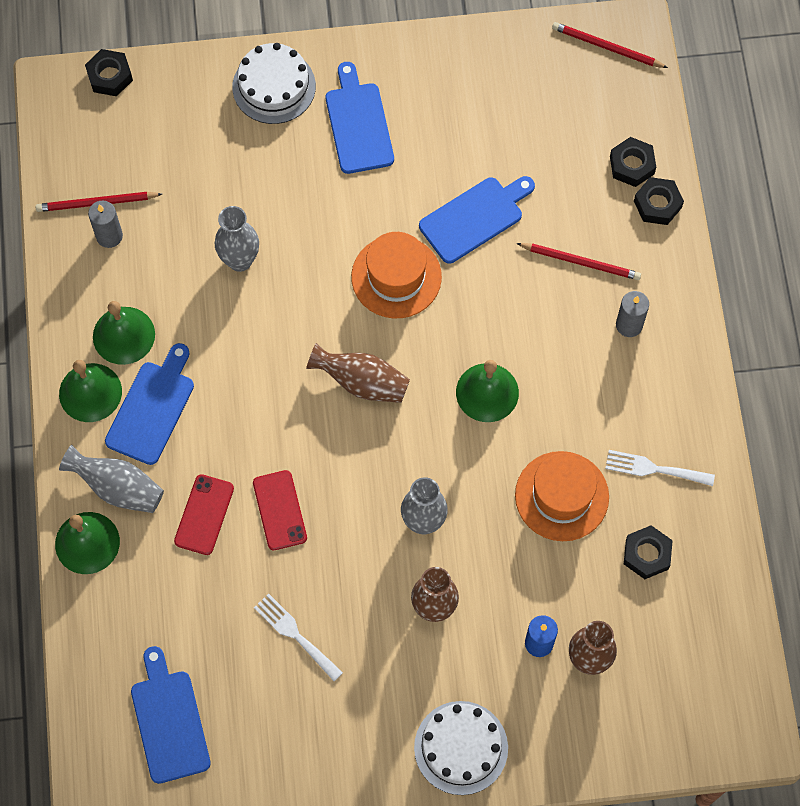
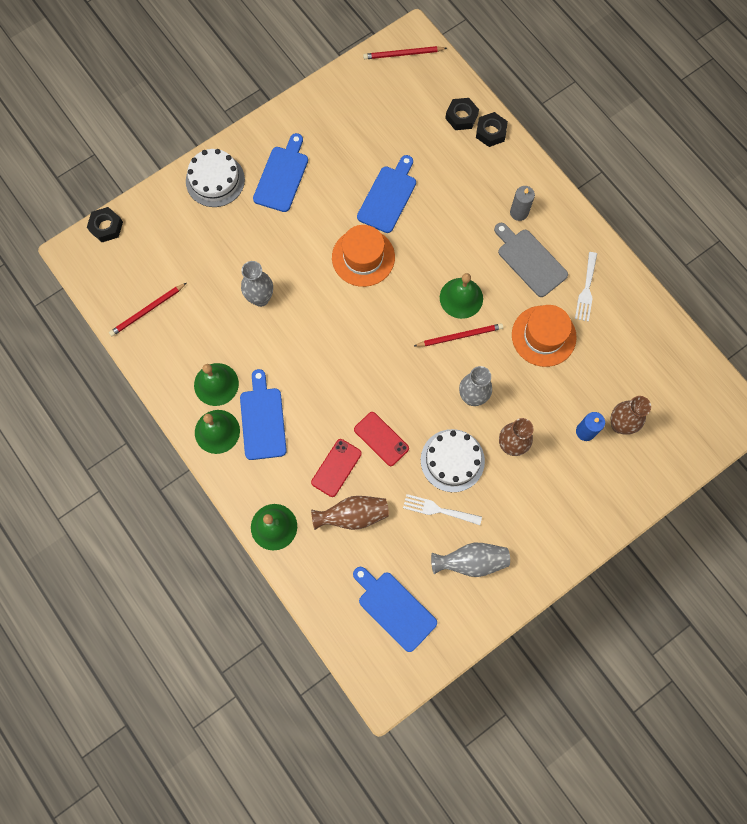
camera: 30 degrees left, 5 degrees up
(109, 236) = (168, 327): grey candle -> none
(118, 488) = (272, 481): grey vase -> grey vase (471, 561)
(204, 515) = (336, 468): red phone -> red phone turned 45 degrees clockwise
(358, 124) = (282, 176): blue cutting board -> blue cutting board turned 60 degrees clockwise
(362, 382) = (382, 333): brown vase -> brown vase (352, 515)
(461, 747) = (579, 521): white cake -> white cake (452, 460)
(581, 262) = (467, 190): red pencil -> red pencil (460, 336)
(604, 392) = (530, 260): none -> grey cutting board
(646, 554) = (614, 343): black nut -> none
(654, 469) = (586, 290): white fork -> white fork turned 60 degrees counterclockwise

